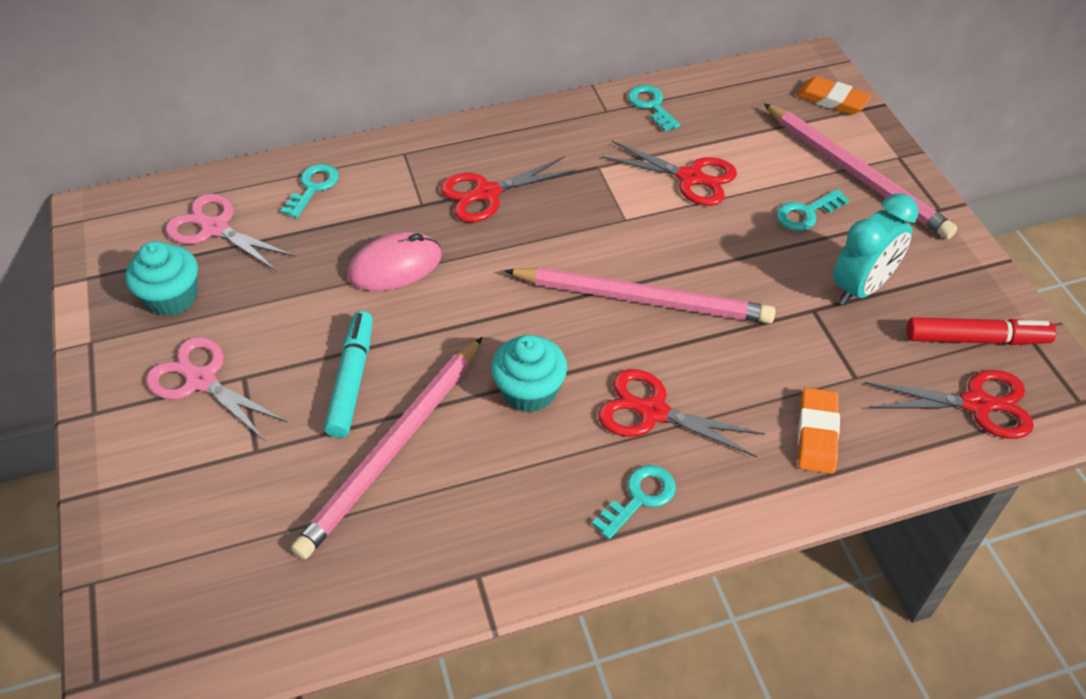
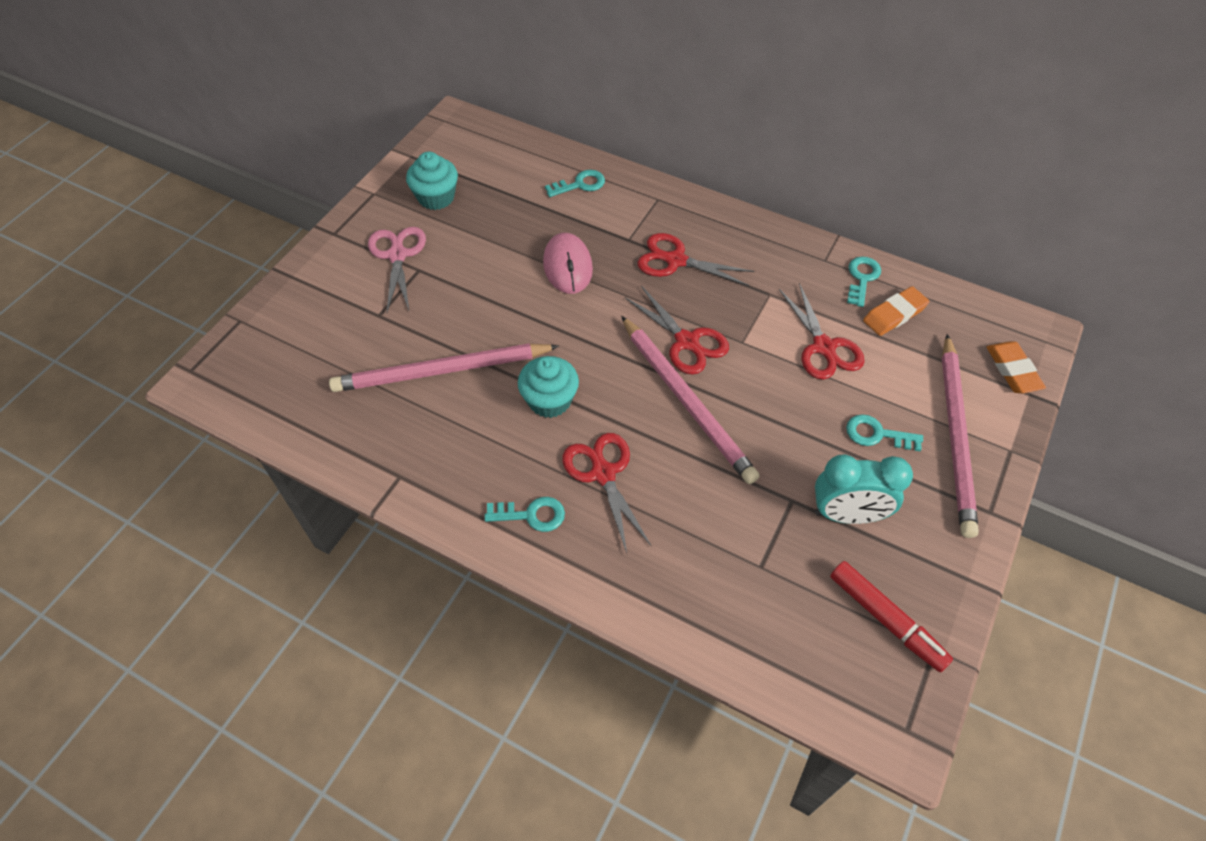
camera: 45 degrees right, 5 degrees up
(215, 229) = (501, 172): pink scissors -> none
(352, 380) = (467, 315): turquoise marker -> none
(395, 266) = (568, 266): pink mouse -> pink mouse turned 60 degrees clockwise
(816, 434) = (685, 576): orange eraser -> orange eraser (894, 314)
(976, 404) = (823, 659): red scissors -> red scissors (686, 341)

